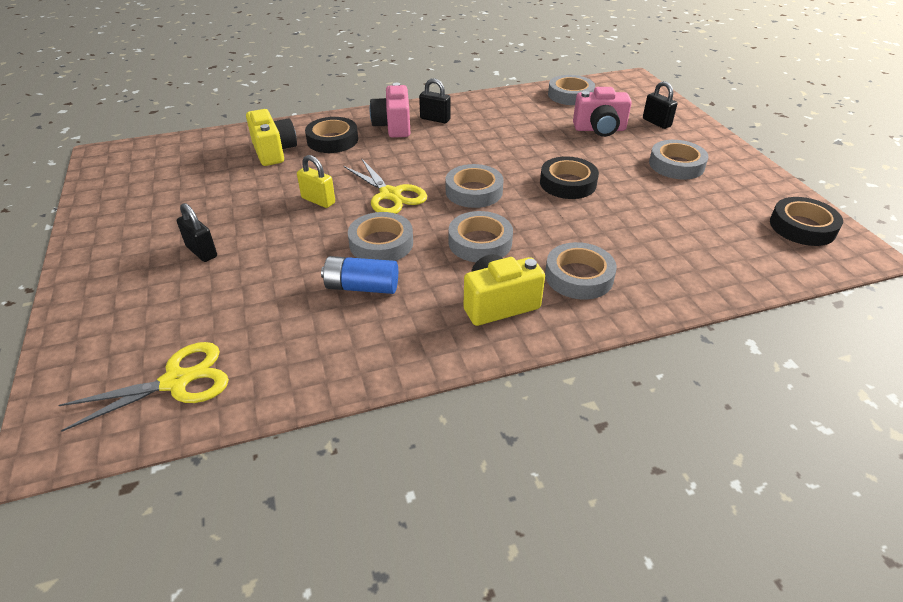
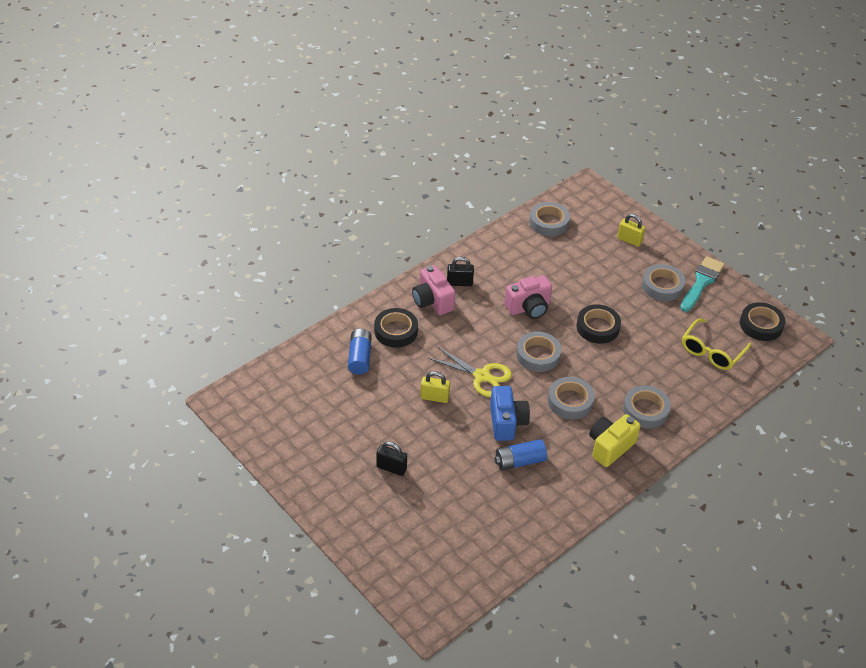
camera: 25 degrees left, 5 degrees up
(176, 381) = (462, 561): yellow scissors -> none
(274, 152) = (360, 357): yellow camera -> blue battery
(381, 243) = (507, 422): grey tape -> blue camera
(599, 129) = (591, 260): pink camera -> pink camera (528, 308)
(656, 122) = (629, 240): black padlock -> yellow padlock
(713, 238) = (711, 351): none -> yellow glasses
(732, 171) = (701, 282): none -> turquoise brush

